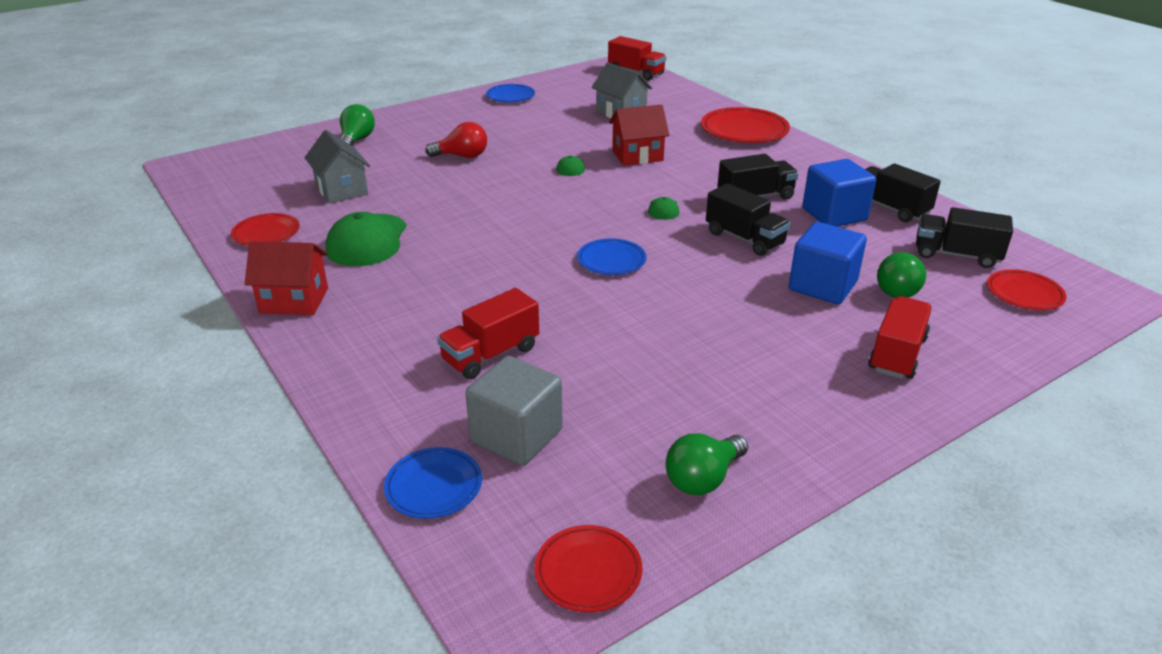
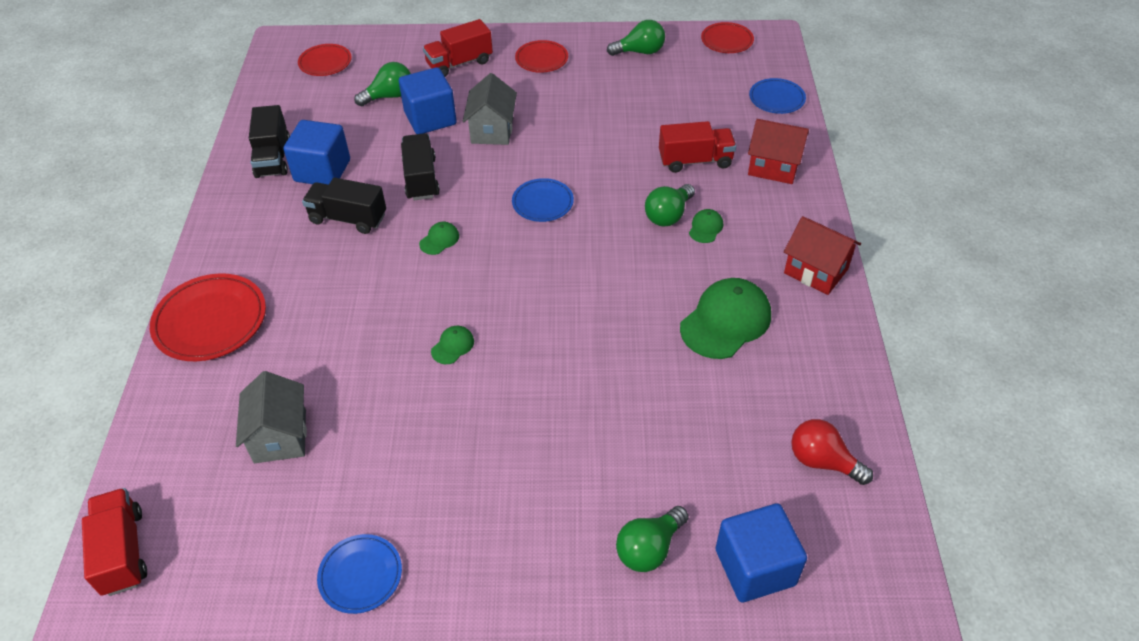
camera: 145 degrees left, 15 degrees up
(266, 233) = (820, 380): red plate -> red plate (541, 59)
(285, 152) = (755, 567): none -> blue cube
(341, 190) = (716, 426): grey house -> grey house (492, 130)
(431, 296) = (705, 228): none -> green cap
(462, 156) = (545, 431): red light bulb -> red light bulb (822, 461)
(478, 293) = (668, 215): none -> green light bulb
(516, 436) = (716, 106): grey cube -> none
(637, 156) = (368, 332): red house -> red house (773, 167)
(956, 255) = (309, 102): black truck -> none

